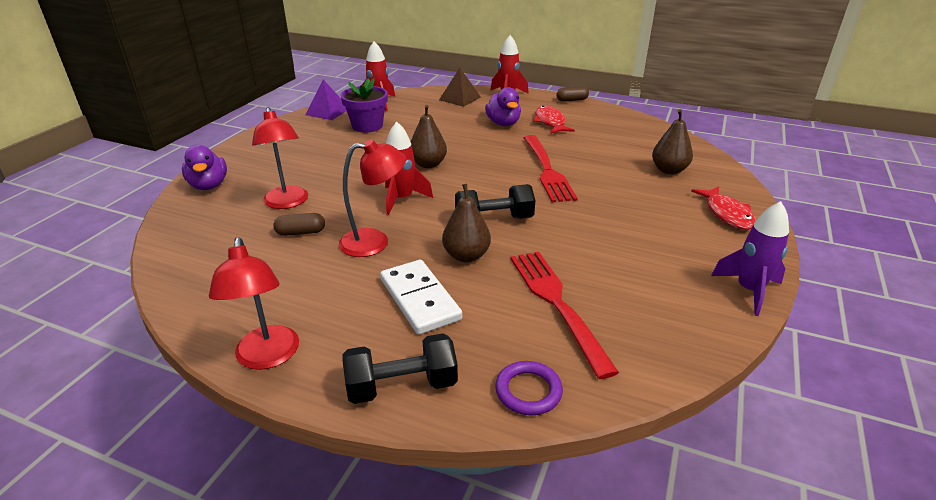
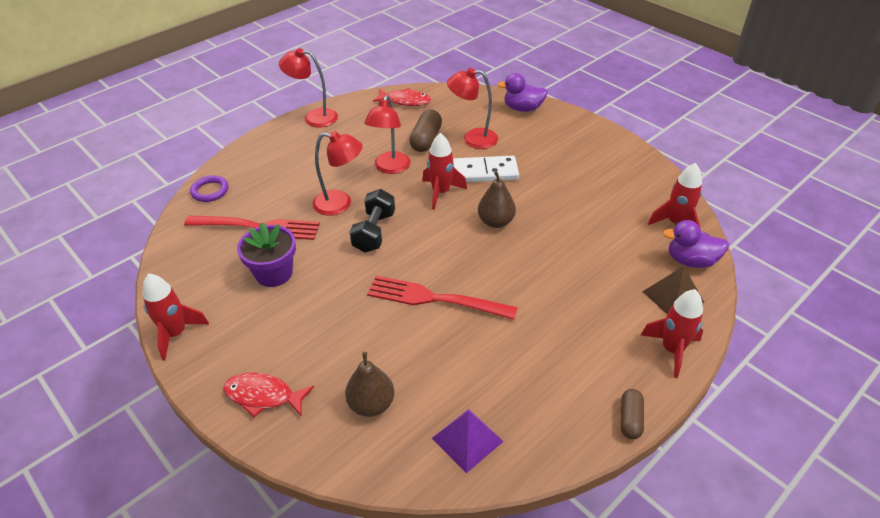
camera: 115 degrees right, 10 degrees up
(301, 232) = (426, 140): brown capsule -> brown capsule, size x1.57
(328, 111) = (660, 183): purple pyramid -> purple pyramid (467, 439)
(367, 126) = (608, 202): purple flower pot -> purple flower pot (274, 273)
(401, 386) = (255, 152): black dumbbell -> none
(419, 299) = (313, 173): white domino -> white domino (485, 172)
(466, 256) = (340, 204): brown pear -> red lamp
(503, 123) = (571, 309): purple duck -> purple duck (690, 261)
(550, 122) = (557, 356): red fish -> red fish (405, 101)
(749, 290) = (176, 333): purple rocket -> red rocket

